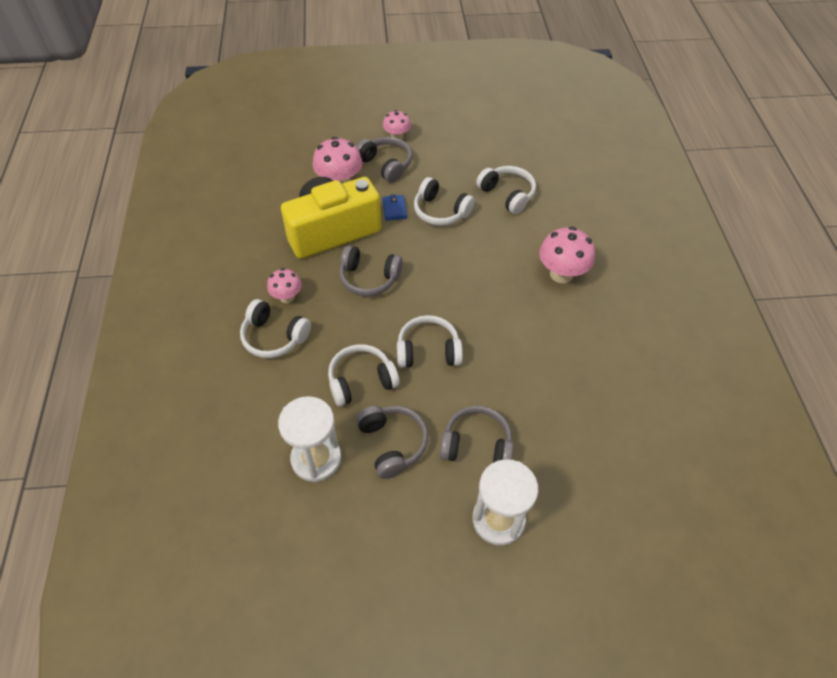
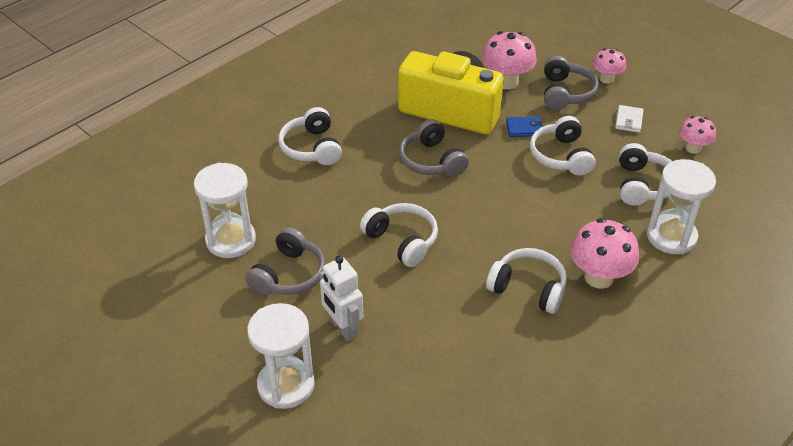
camera: 50 degrees right, 10 degrees down
(287, 297) = (356, 130): pink mushroom -> pink mushroom (693, 148)
(361, 381) = (327, 220): white headphones -> white headphones (528, 288)
(394, 209) = (524, 128): blue wallet -> blue wallet turned 45 degrees clockwise
(445, 157) = (628, 121): none -> white wallet
(476, 445) = (343, 328): grey headphones -> white robot
(561, 216) = (671, 236): none -> white hourglass

